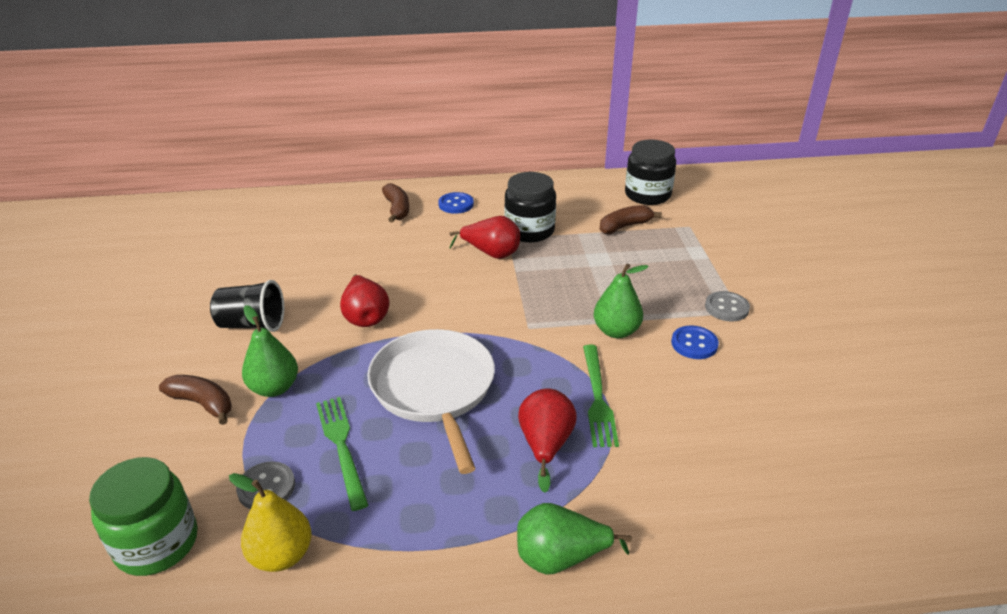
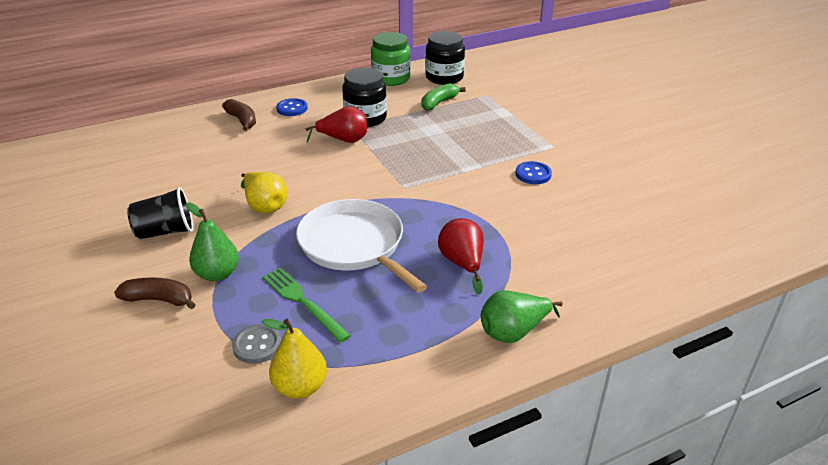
camera: 20 degrees left, 0 degrees up
(157, 543) = (186, 408): green jar -> green jar (391, 78)
(365, 317) = (265, 206): red pear -> yellow pear
(597, 398) = (483, 224): green fork -> none
(616, 331) = (472, 177): green pear -> none
(625, 226) = (439, 103): brown banana -> green banana
(726, 308) = (543, 146): grey button -> none

